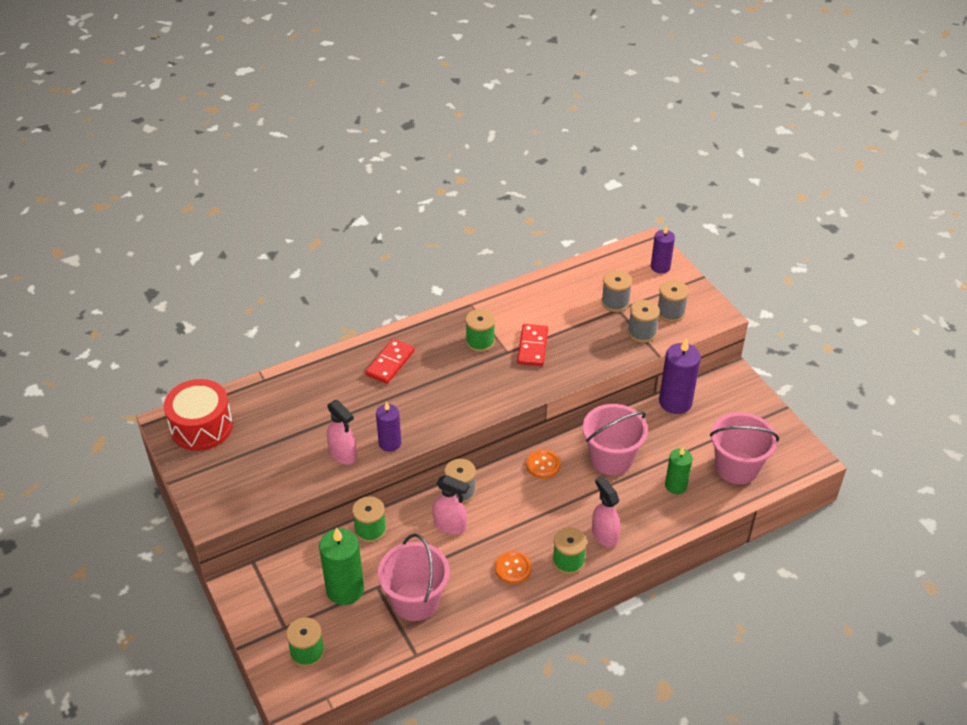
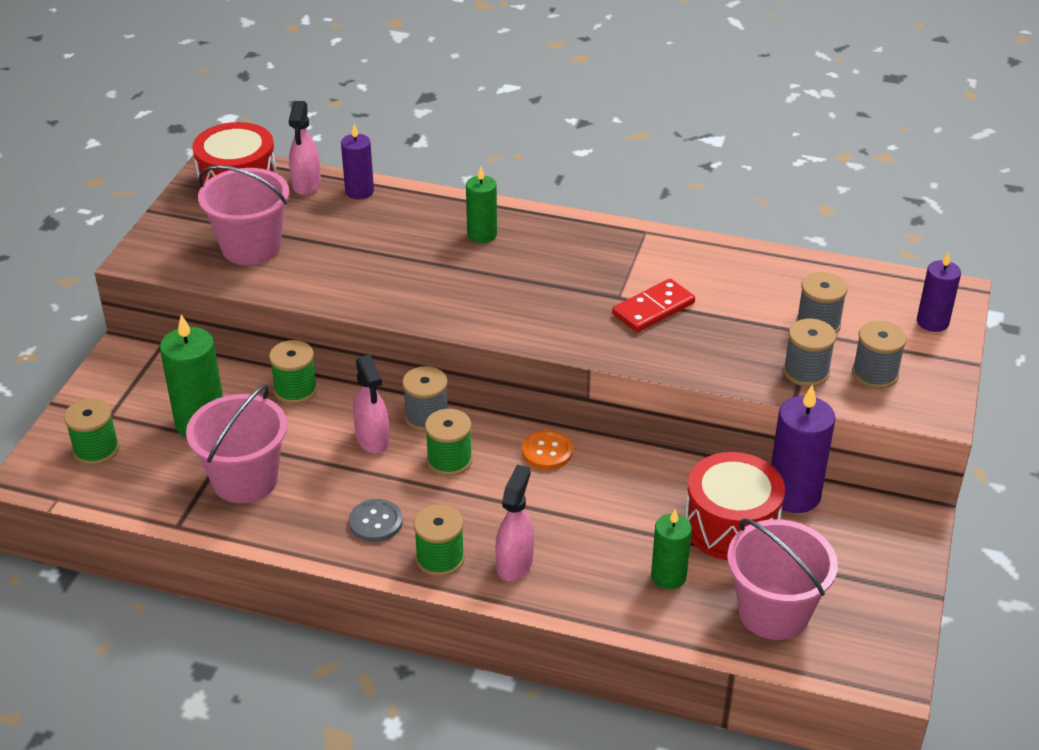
camera: 45 degrees right, 5 degrees down
(343, 454) = (320, 283): pink spray bottle -> pink spray bottle (306, 184)
(390, 363) = (482, 234): red domino -> green candle
(390, 443) = (376, 302): purple candle -> purple candle (359, 191)
(480, 342) = (603, 270): green spool -> green spool (449, 460)
(513, 568) = (375, 522): orange button -> grey button
(611, 459) = (632, 498): pink bucket -> pink bucket (251, 247)
(669, 439) = (731, 525): none -> red drum

